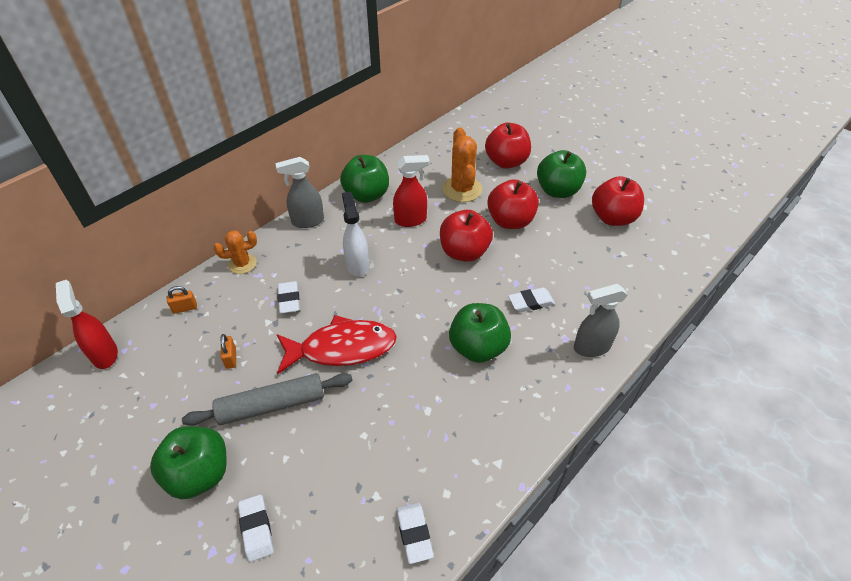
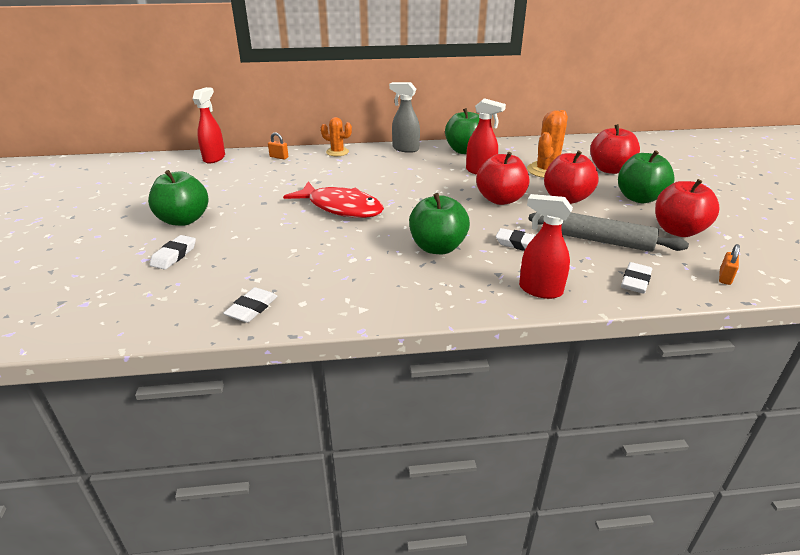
camera: 40 degrees right, 15 degrees down
(231, 358) = (271, 185): orange padlock -> orange padlock (725, 277)
(271, 405) = (262, 212): grey rolling pin -> grey rolling pin (602, 241)
(289, 299) = (341, 175): white eraser -> white eraser (635, 281)
(357, 265) = (409, 177): white spray bottle -> none
(591, 347) = (539, 290): grey spray bottle -> red spray bottle

